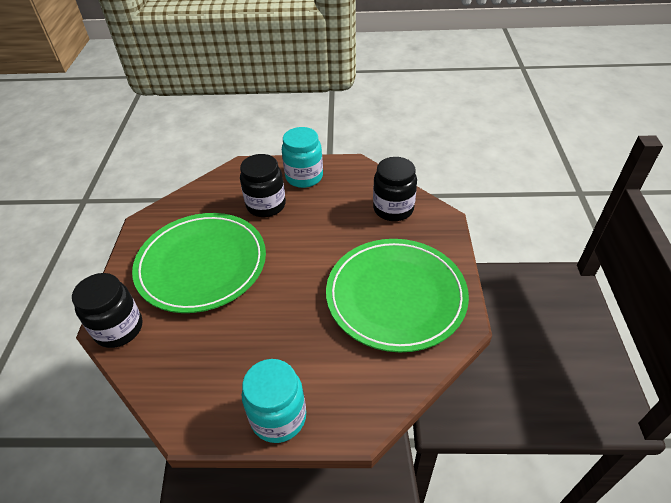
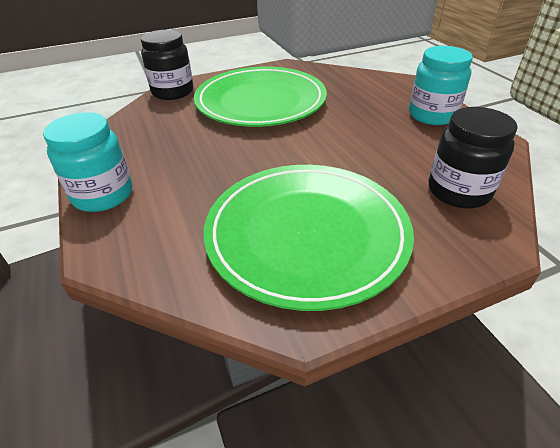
camera: 65 degrees right, 5 degrees down
(266, 205) = (365, 107): black jar -> none

